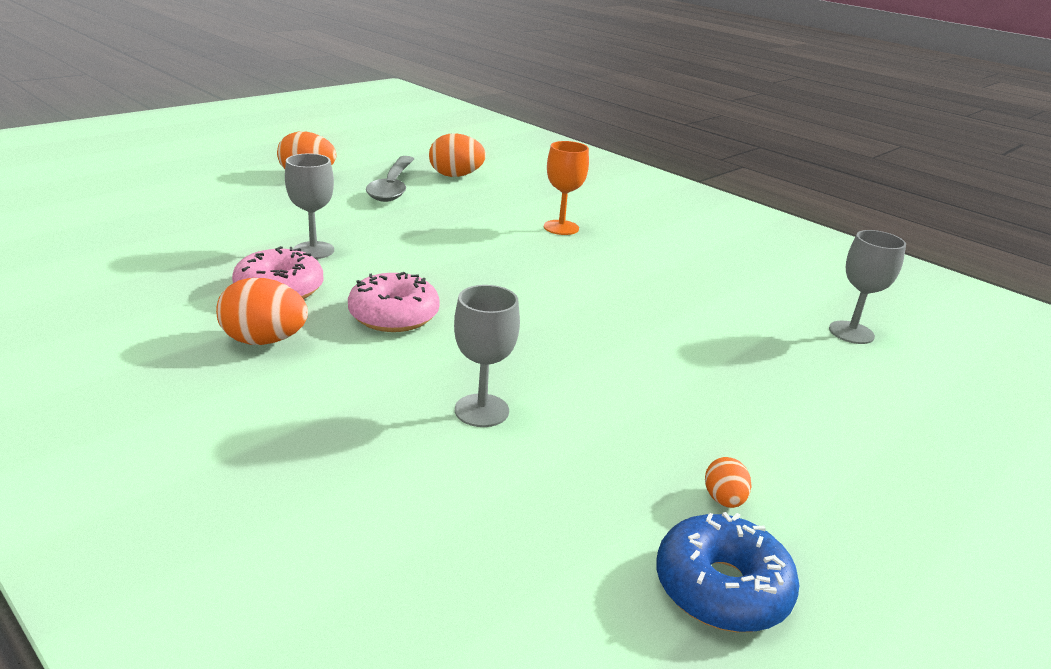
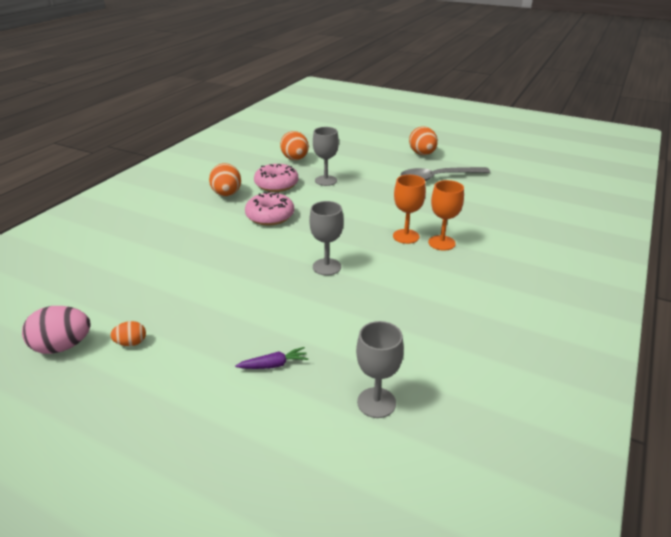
camera: 75 degrees right, 5 degrees up
(455, 176) = (485, 191): orange egg -> orange egg (295, 159)
(481, 410) = (190, 257): grey goblet -> grey goblet (326, 267)
(532, 241) = (406, 236): none -> orange goblet
(721, 588) = (63, 346): blue donut -> pink egg
(787, 380) = (274, 365): none -> purple carrot

